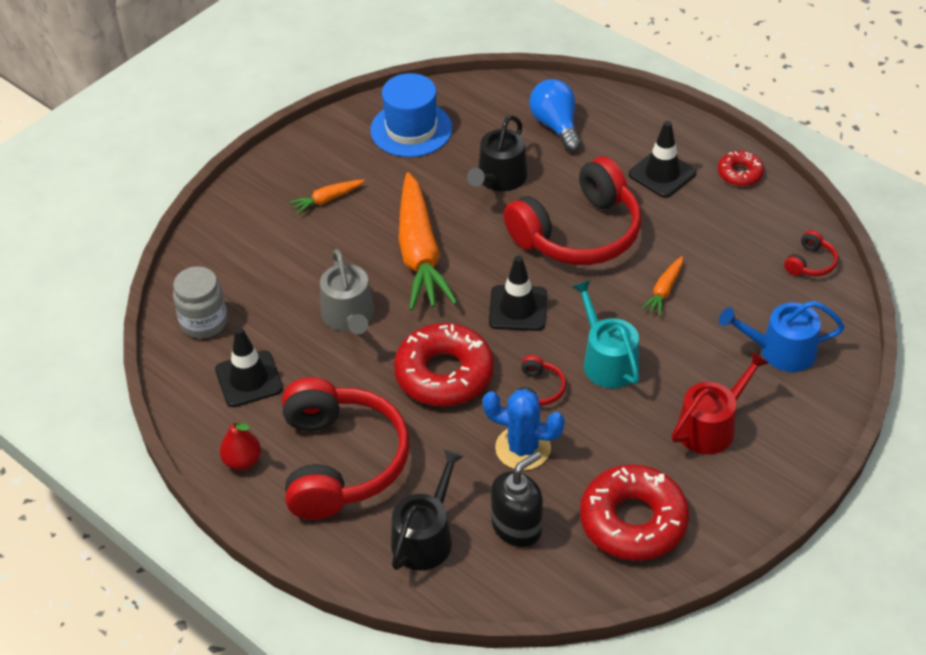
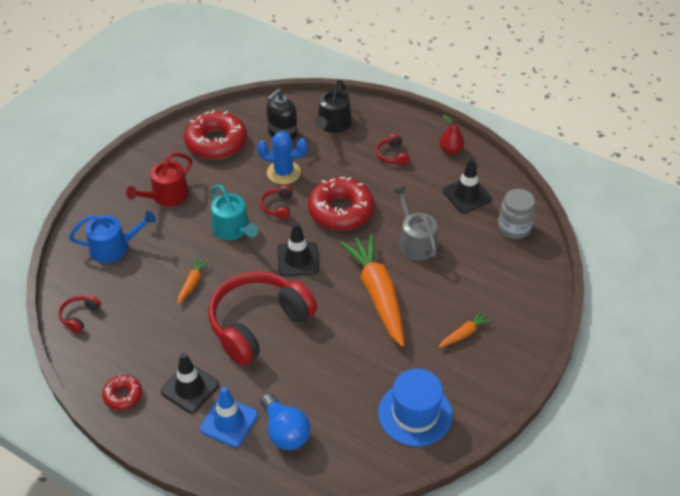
camera: 170 degrees right, 0 degrees up
(340, 462) = (392, 155): red headphones -> red headphones, size x0.40
(499, 179) = (328, 368): black watering can -> none
(617, 139) = (229, 422): none -> blue traffic cone

